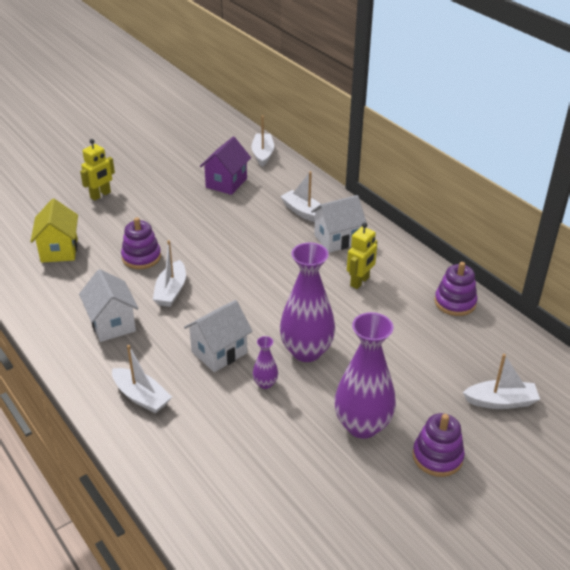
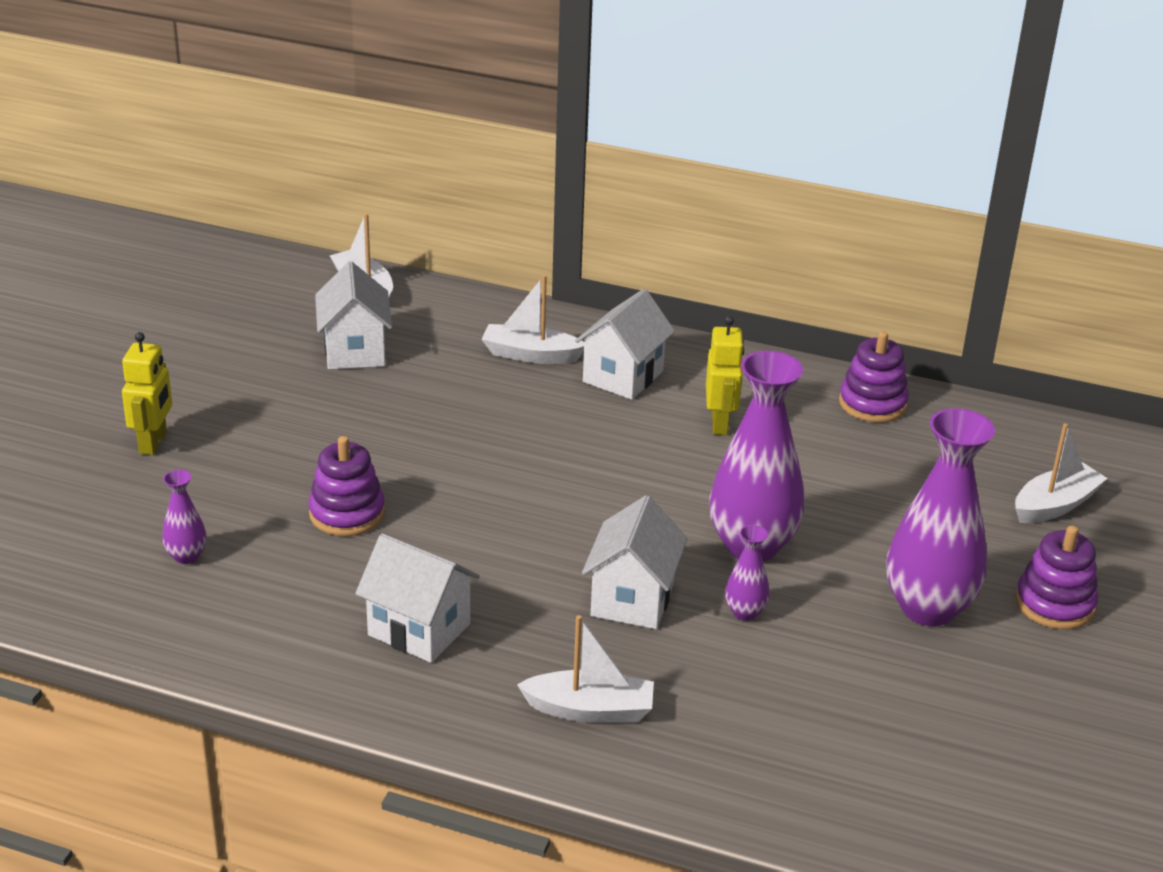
camera: 35 degrees left, 5 degrees down
(59, 250) = (186, 556): yellow house -> purple vase
(171, 291) = (456, 544): white boat -> none
(226, 183) = (355, 351): purple house -> white house

